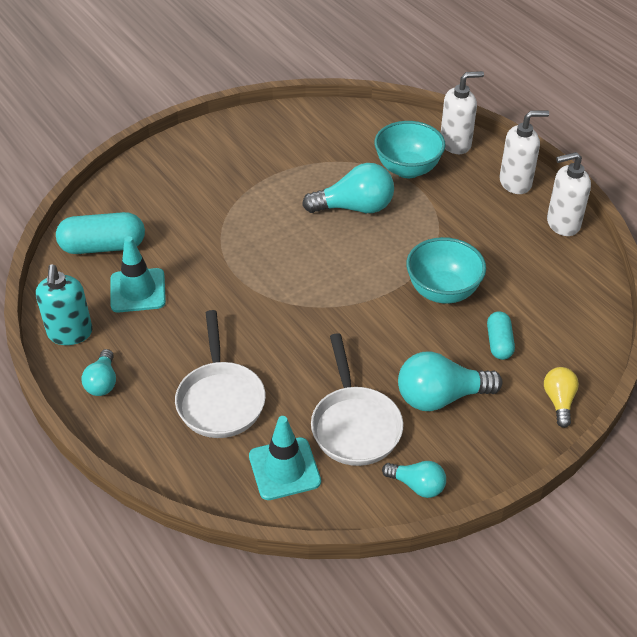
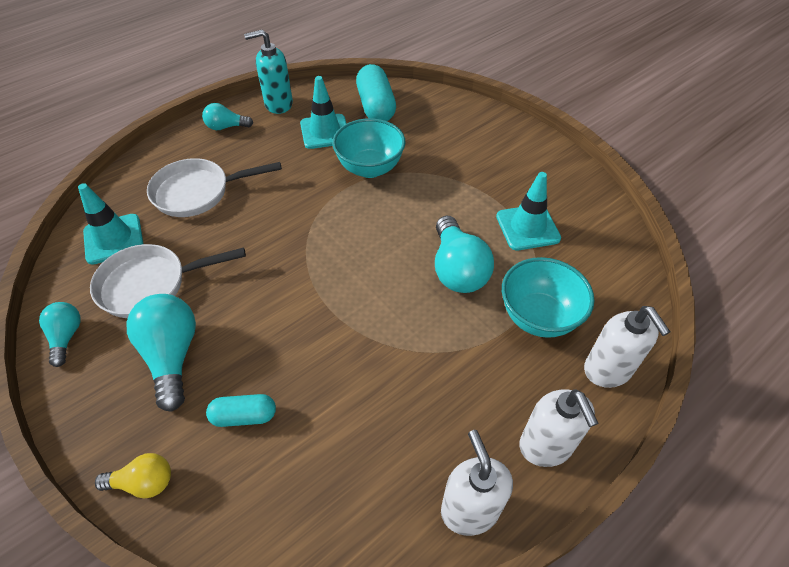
camera: 85 degrees right, 5 degrees up
(311, 160) = (527, 227): none -> turquoise traffic cone
(417, 485) = (66, 337): turquoise light bulb -> turquoise light bulb turned 150 degrees clockwise
(442, 291) = (328, 356): turquoise bowl -> turquoise bowl (370, 168)

